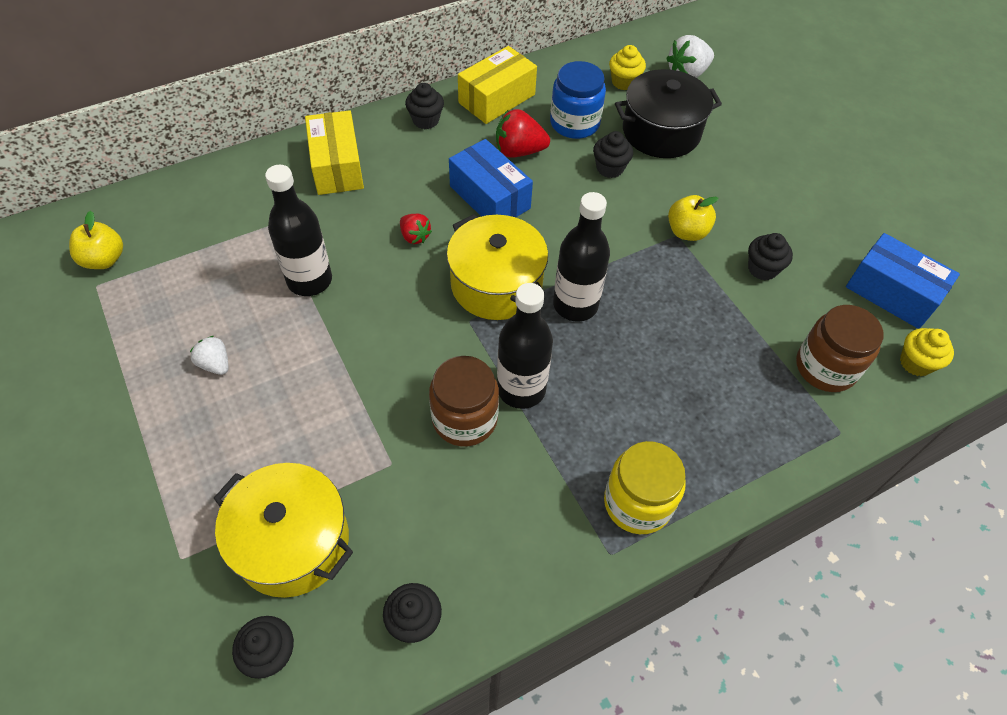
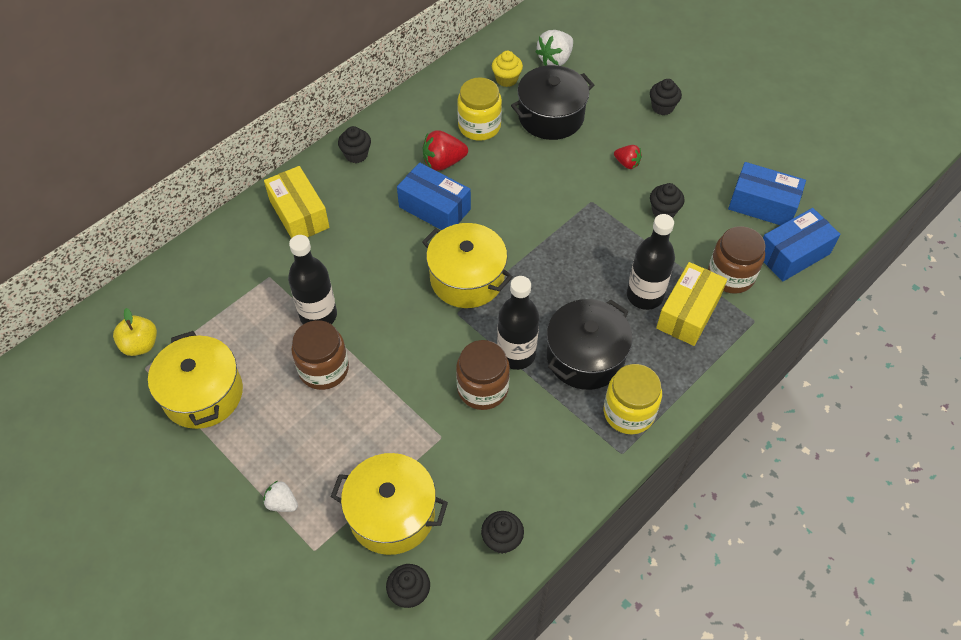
camera: 15 degrees left, 0 degrees up
(143, 332) = (203, 394): none -> yellow pot
(215, 364) = (273, 402): white strawberry -> white strawberry (282, 503)
(289, 342) = (324, 369): none -> brown jar
(415, 236) = (387, 257): red strawberry -> red strawberry (627, 163)
(496, 99) = (407, 120): yellow box -> yellow box (688, 313)
(574, 123) = (479, 126): blue jar -> yellow jar
(575, 305) = (533, 278): black bottle -> black bottle (644, 296)
(606, 416) = (585, 356): none -> black pot
(610, 168) = (521, 158): black cupcake -> black cupcake (662, 107)
(687, 232) = (598, 196): yellow apple -> none
(915, 363) = (793, 254): yellow cupcake -> blue box

